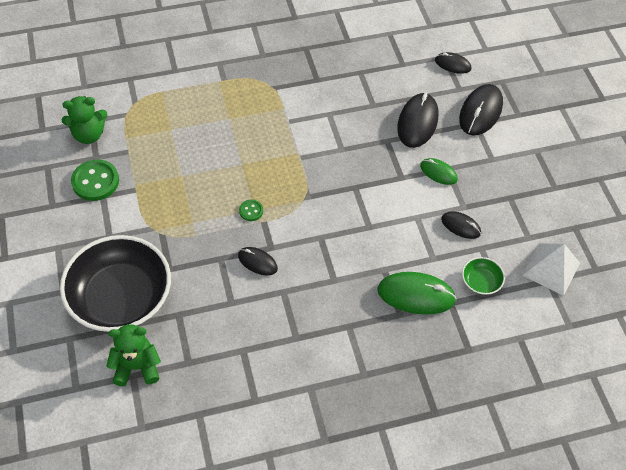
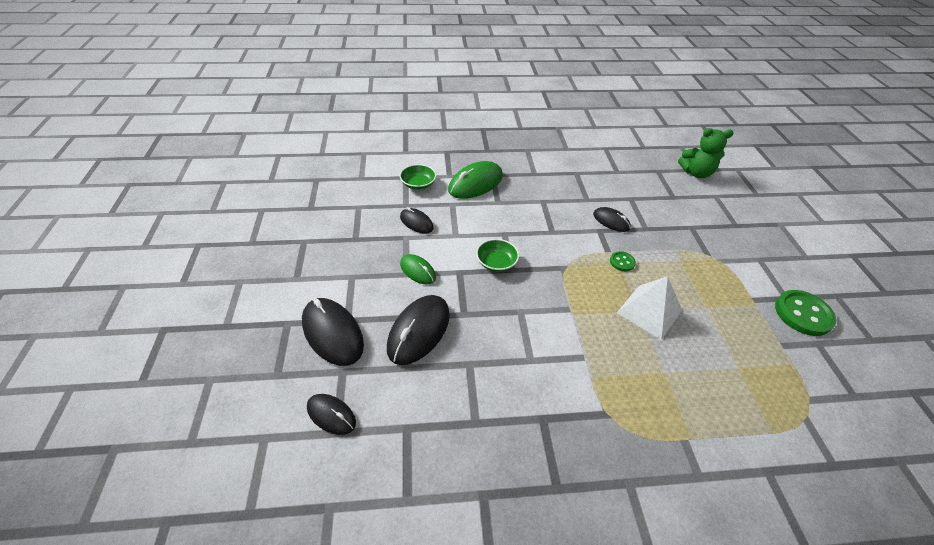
camera: 170 degrees left, 10 degrees down
(89, 135) = (844, 375): green teddy bear -> none
(121, 297) = (727, 213): black bowl -> none
(370, 191) = (496, 263): none -> green bowl
(416, 295) = (475, 183): green mouse -> green mouse turned 60 degrees counterclockwise
(480, 112) = (332, 333): black mouse -> black mouse turned 75 degrees counterclockwise
(551, 269) = (354, 184): white pyramid -> white pyramid (649, 311)

